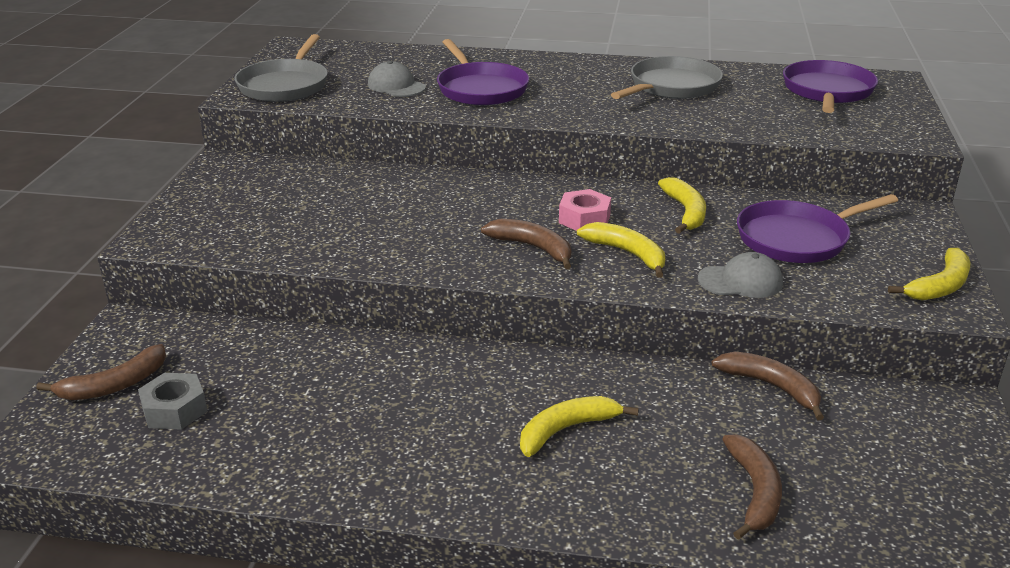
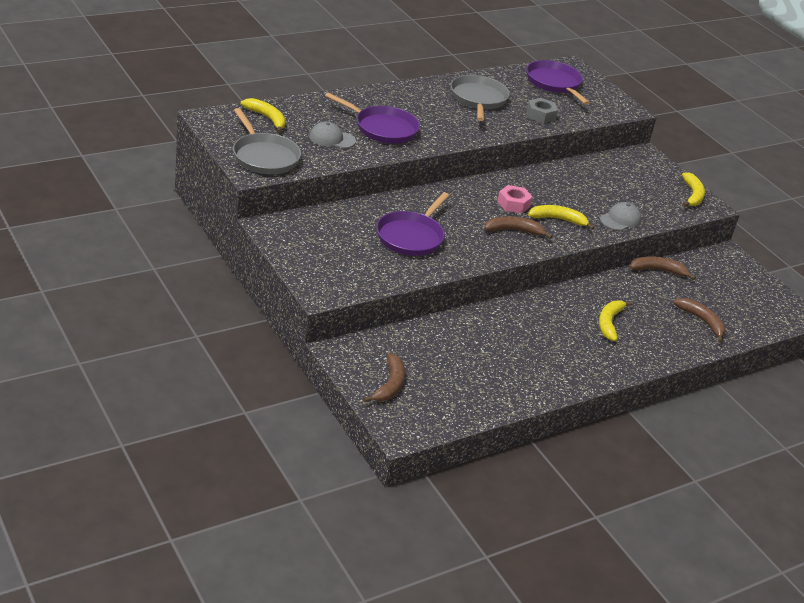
camera: 45 degrees left, 5 degrees up
(175, 410) = (438, 384): grey nut -> grey nut (540, 115)
(685, 212) = (551, 184): yellow banana -> yellow banana (267, 118)
(796, 239) = (614, 186): purple pan -> purple pan (411, 236)

